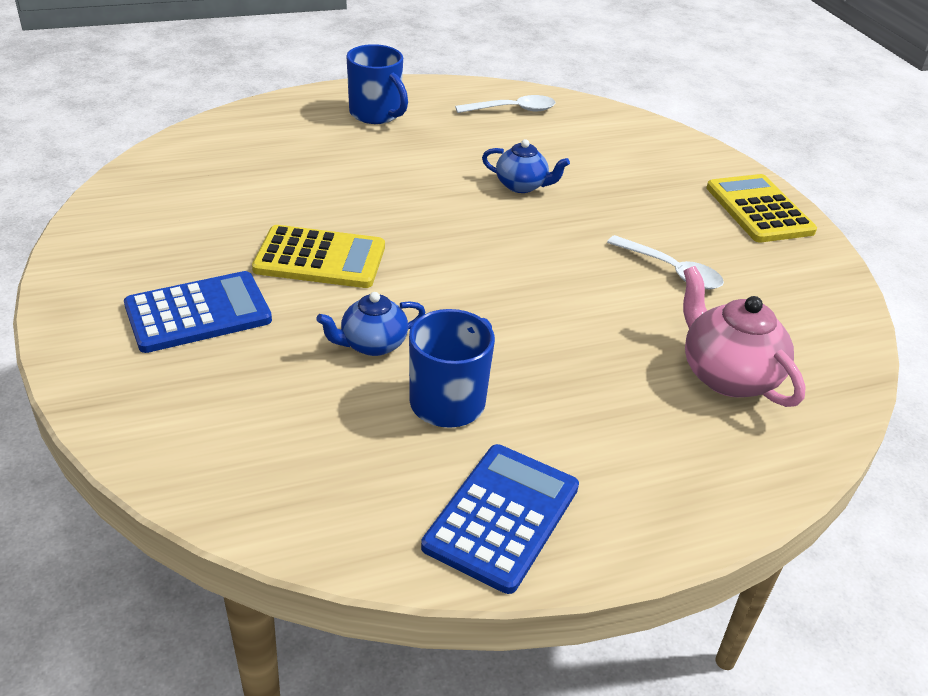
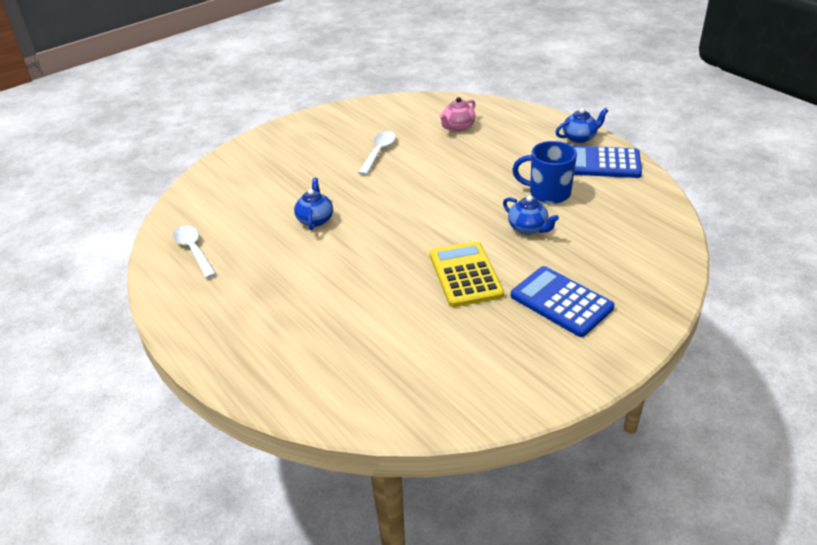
camera: 105 degrees left, 0 degrees up
(376, 114) = (237, 319): blue mug -> none
(616, 527) = (579, 138): none -> blue teapot
(727, 375) = (458, 127): pink teapot -> pink teapot, size x0.64
(759, 210) = (290, 135): yellow calculator -> none

